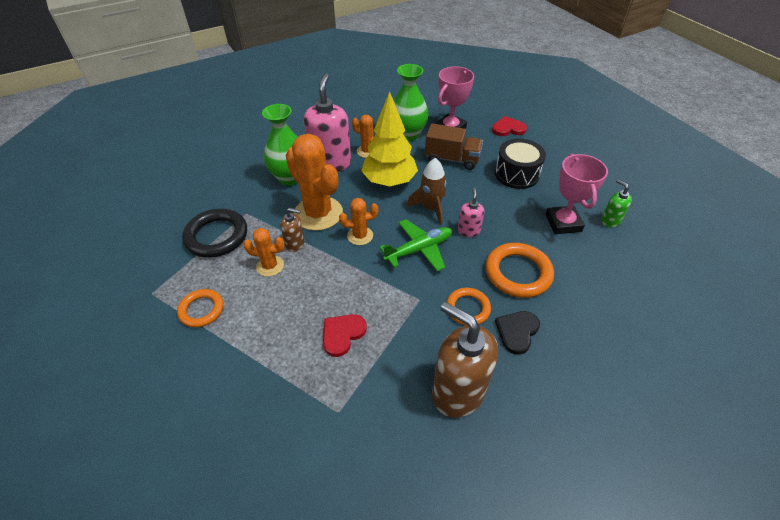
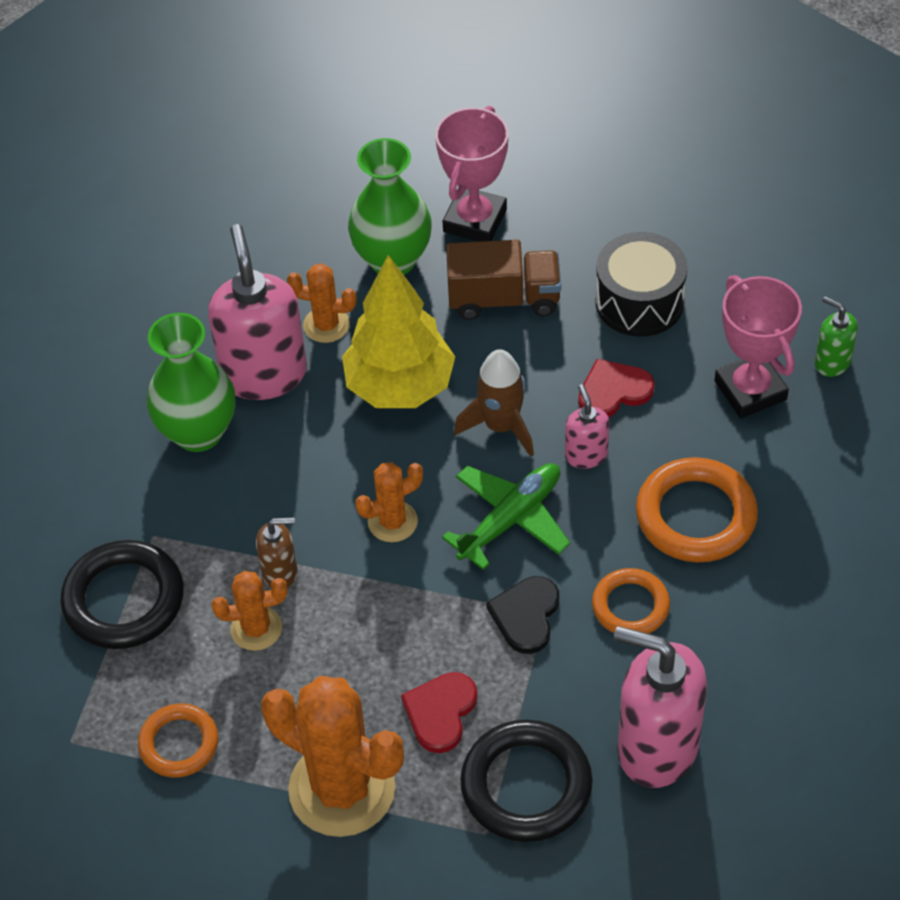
camera: 15 degrees left, 5 degrees up
(318, 213) = (293, 497): orange cactus -> orange cactus (342, 789)
(372, 390) = (526, 785): none -> black ring
(458, 392) = (656, 747): brown soap dispenser -> pink soap dispenser
(508, 128) = (592, 188): red heart -> red heart (613, 391)
(517, 332) = (721, 623): black heart -> black heart (526, 615)

